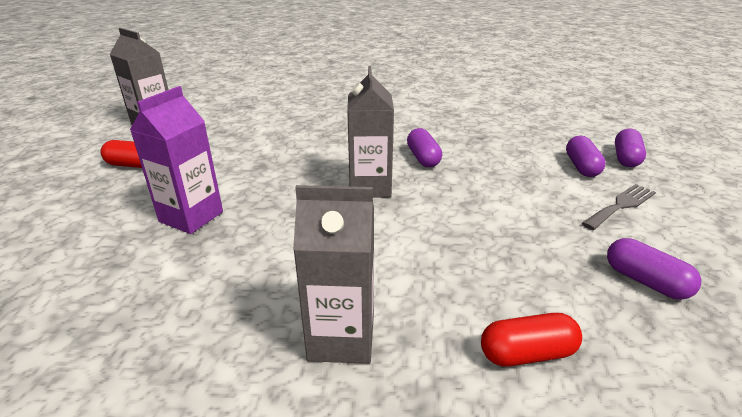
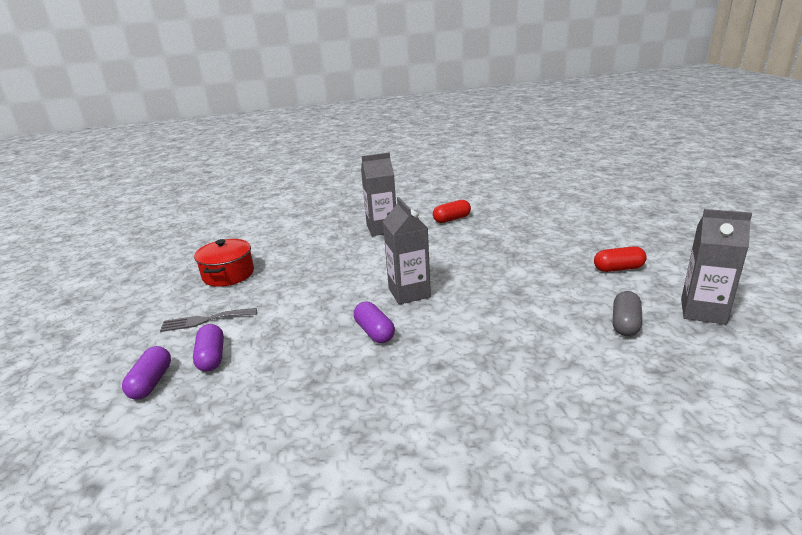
camera: 165 degrees right, 5 degrees down
(191, 217) = (512, 250): purple carton -> none
(220, 127) = (625, 324): none -> grey capsule
(527, 353) = (302, 239): red capsule -> red capsule (452, 219)
(621, 205) = (204, 320): grey fork -> grey fork turned 45 degrees clockwise
(645, 281) = (228, 274): purple capsule -> red pot

